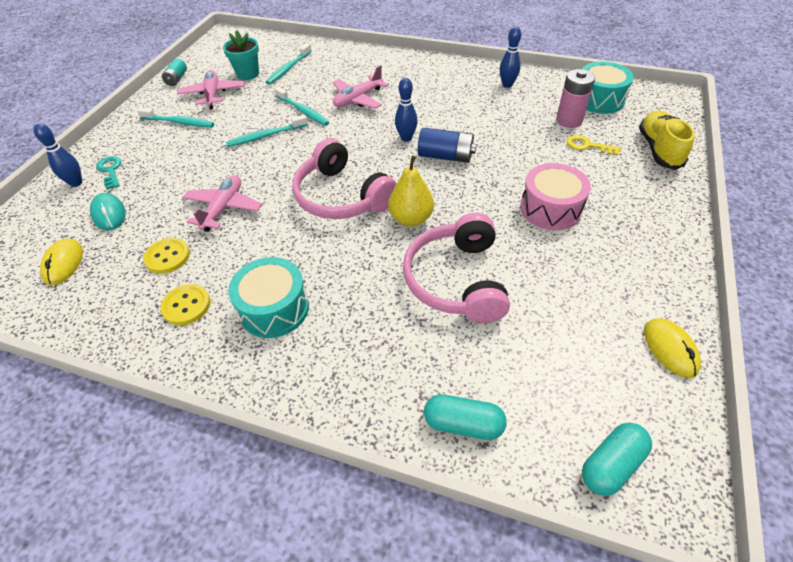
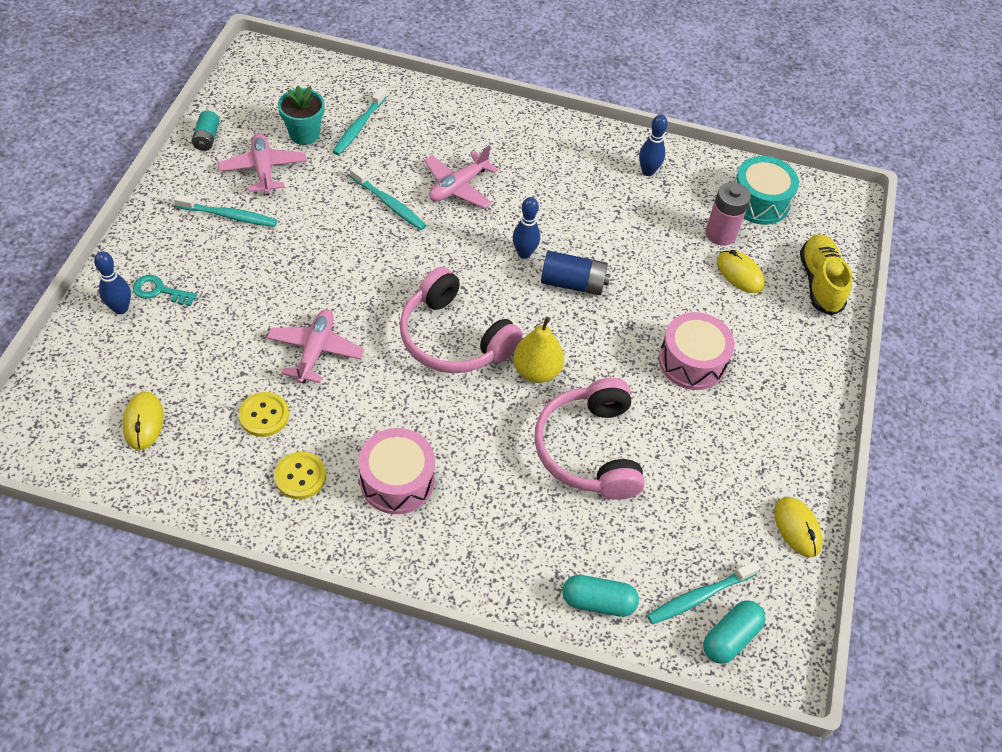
camera: 10 degrees left, 5 degrees up
(109, 214) = (177, 355): turquoise mouse -> none
(110, 170) = (159, 291): turquoise key -> turquoise key turned 45 degrees counterclockwise
(266, 136) = (347, 243): turquoise toothbrush -> turquoise toothbrush (699, 597)
(274, 308) = (397, 481): turquoise drum -> pink drum
(588, 146) = (739, 274): yellow key -> yellow mouse

